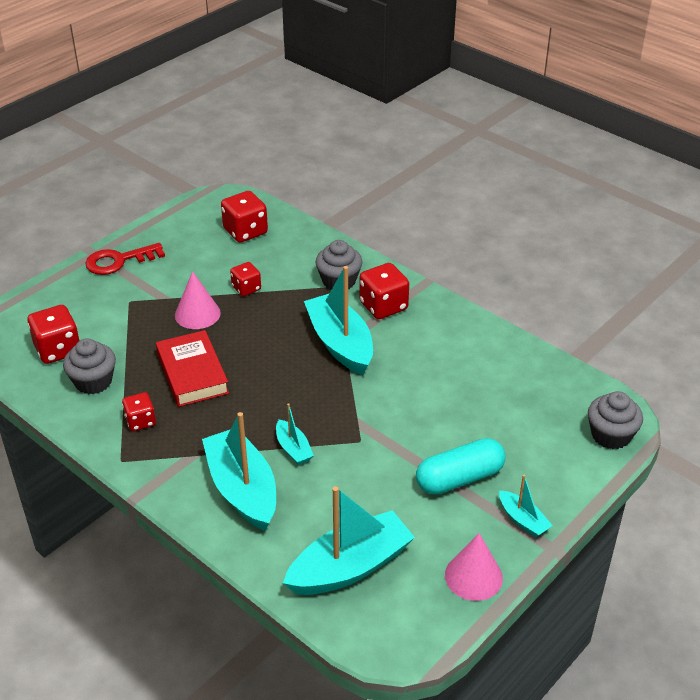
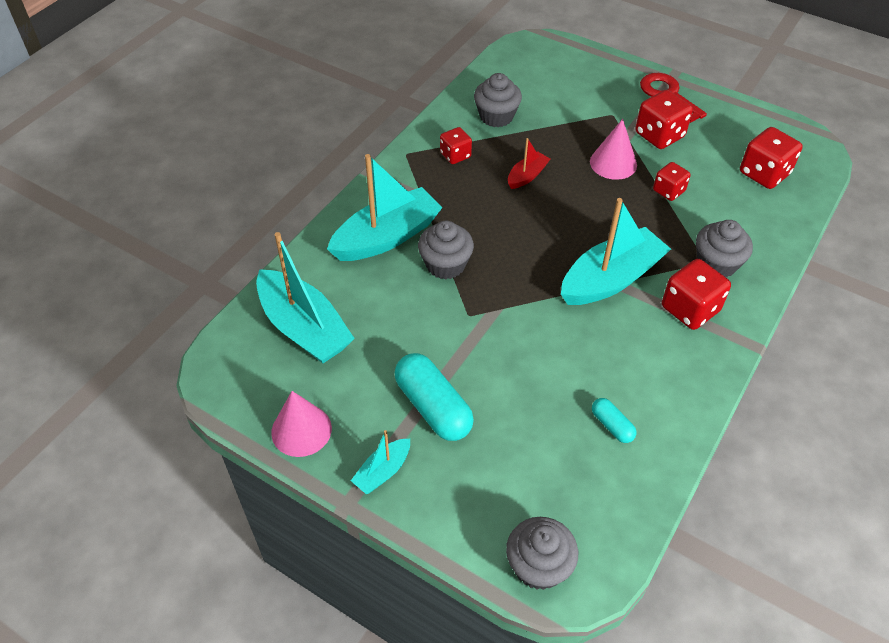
camera: 80 degrees right, 10 degrees up
(58, 349) = (529, 86): red dice -> red dice (659, 135)
(192, 373) = (527, 176): red book -> red boat
(293, 449) = (445, 264): turquoise boat -> grey cupcake
(490, 372) = (612, 425): none -> turquoise capsule

